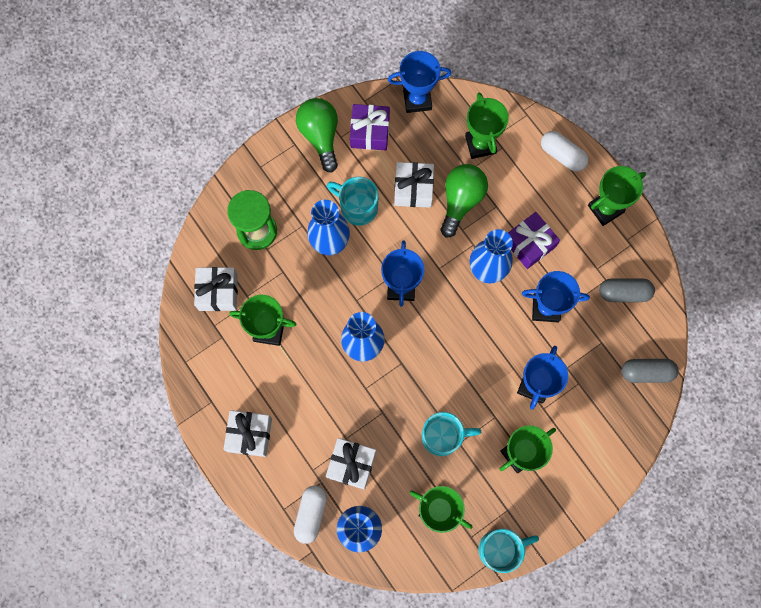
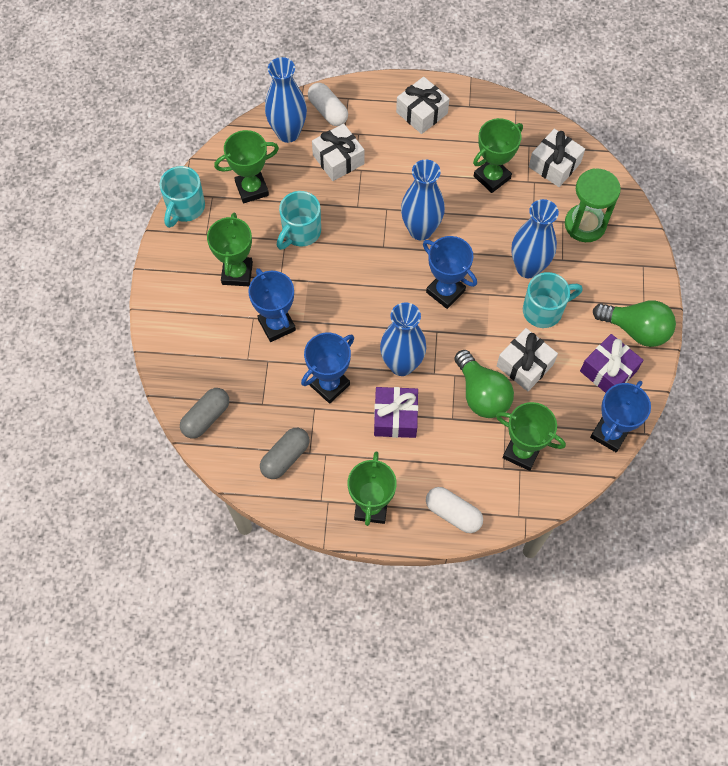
camera: 130 degrees right, 10 degrees down
(562, 155) = (453, 513): white capsule -> white capsule turned 45 degrees clockwise

